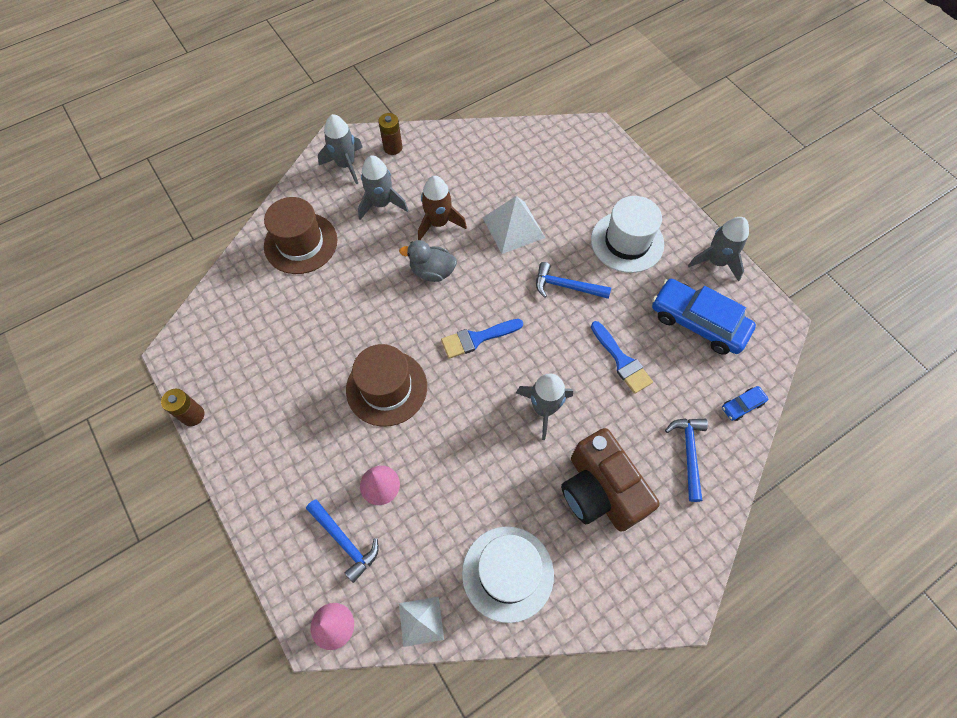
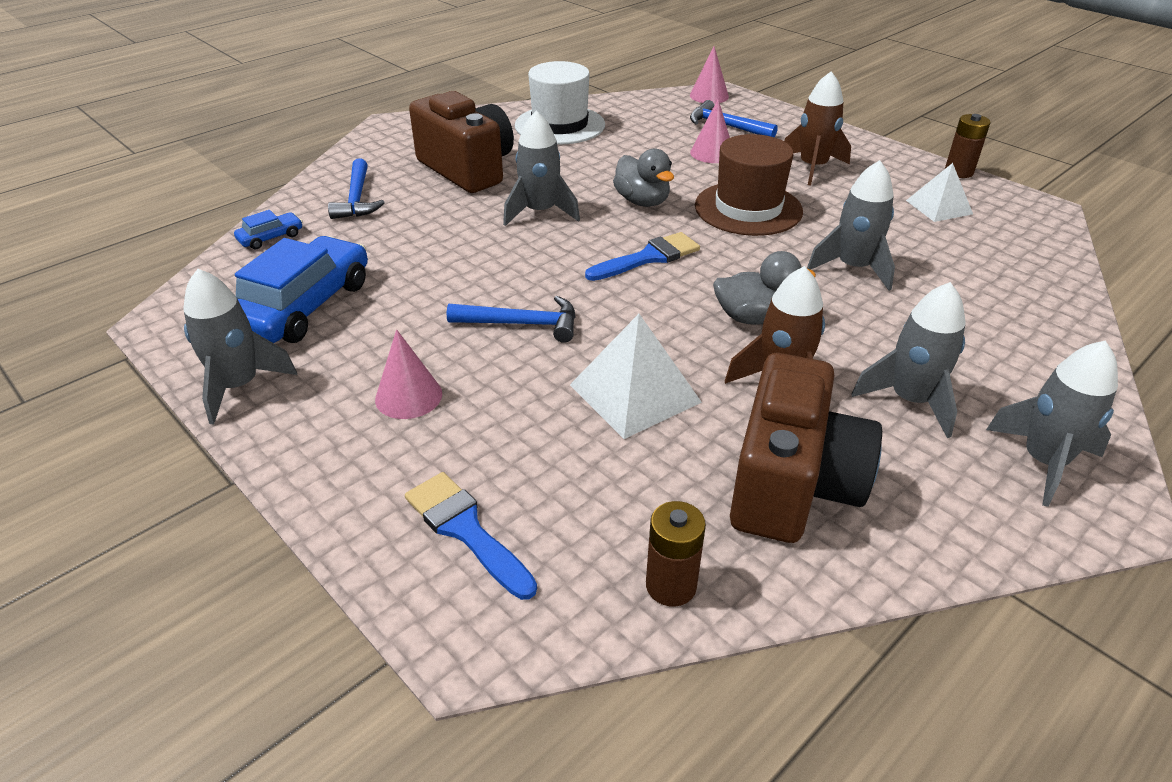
camera: 170 degrees right, 25 degrees down
(301, 243) = (1000, 328): brown hat -> none
(306, 443) = (812, 167): none -> brown rocket
(350, 307) = (853, 268): none -> grey rocket
(393, 148) = (973, 514): brown battery -> brown battery (671, 586)
(421, 621) = (632, 103): white pyramid -> white pyramid (939, 207)
(458, 170) = (792, 484): none -> brown camera
(463, 411) = (642, 201): none -> grey duck
(621, 360) = (434, 258): blue brush -> blue brush (466, 530)
(627, 242) = (408, 396): white hat -> pink cone
(698, 322) = (304, 306): blue car -> blue car turned 90 degrees counterclockwise

